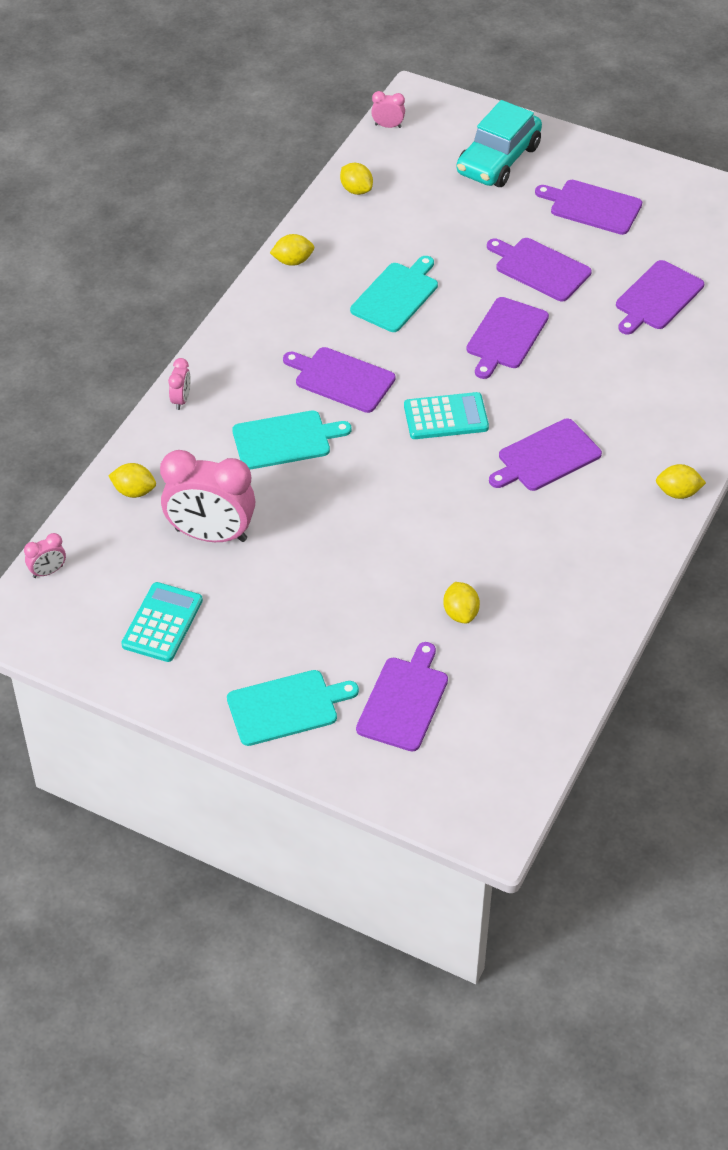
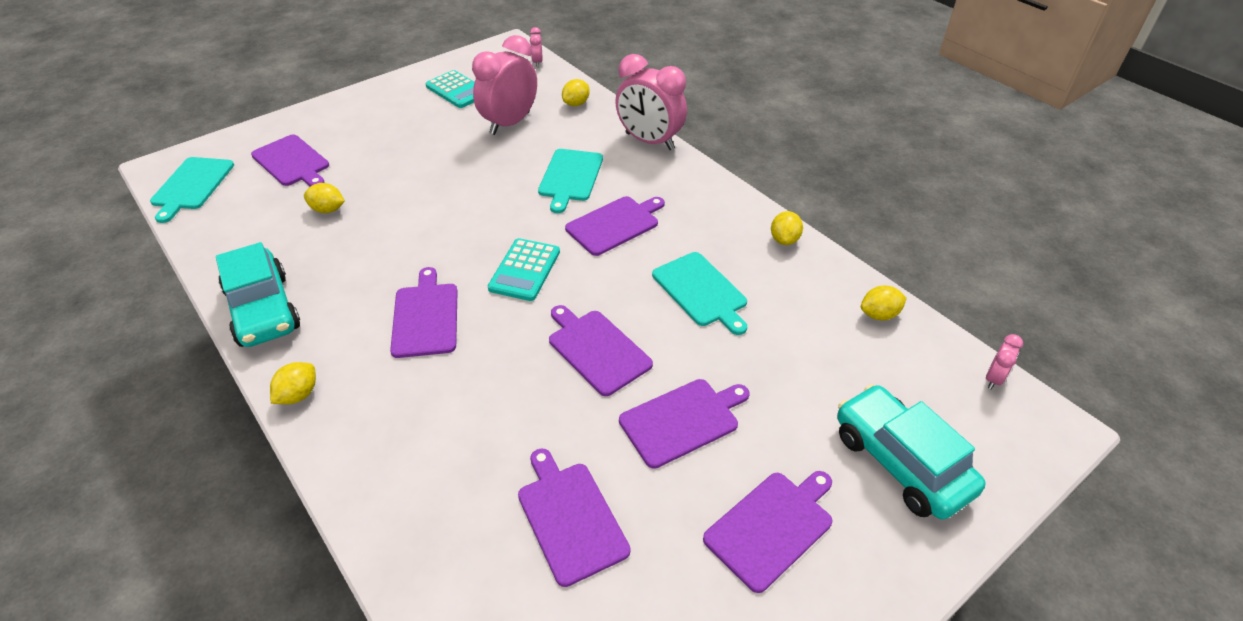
camera: 115 degrees right, 5 degrees down
(181, 400) = (649, 141): pink clock -> pink clock, size x2.30
(286, 707) = (344, 117): turquoise cutting board -> turquoise cutting board (192, 186)
(618, 575) = (263, 310): none -> turquoise car

